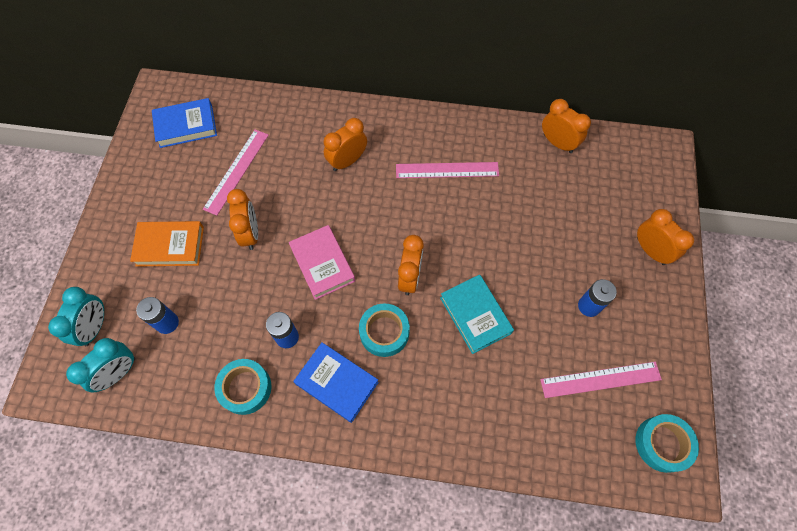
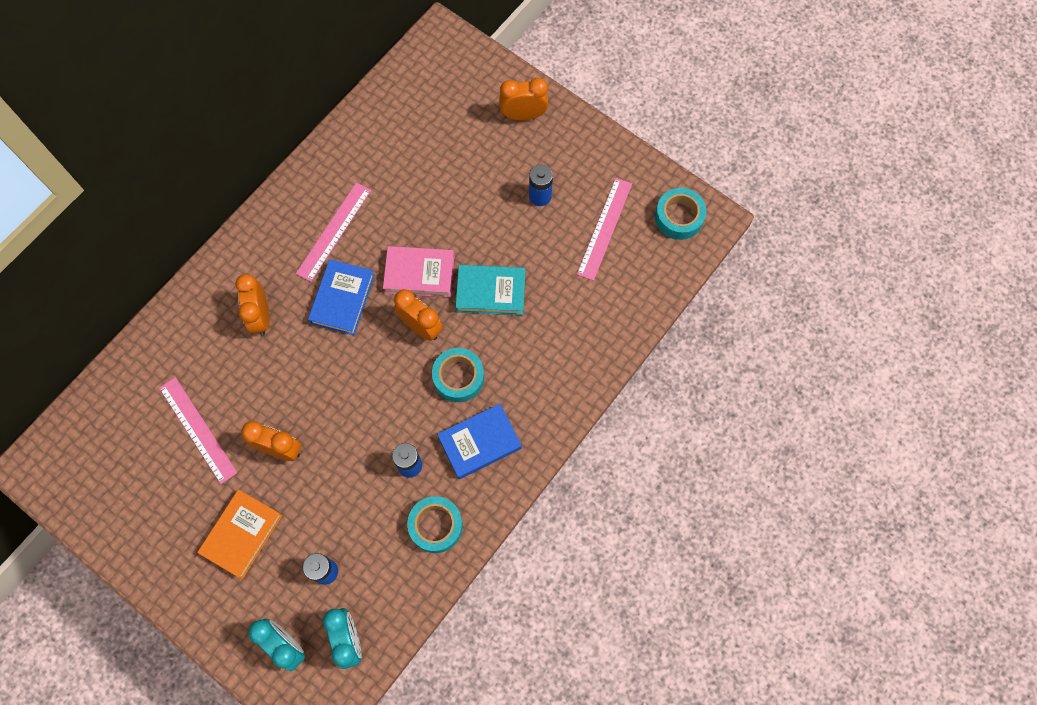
camera: 60 degrees left, 5 degrees up
(186, 126) = (103, 457): blue book -> blue book (342, 299)
(322, 264) = (357, 397): pink book -> pink book (419, 274)
(557, 143) = (372, 119): orange clock -> none

